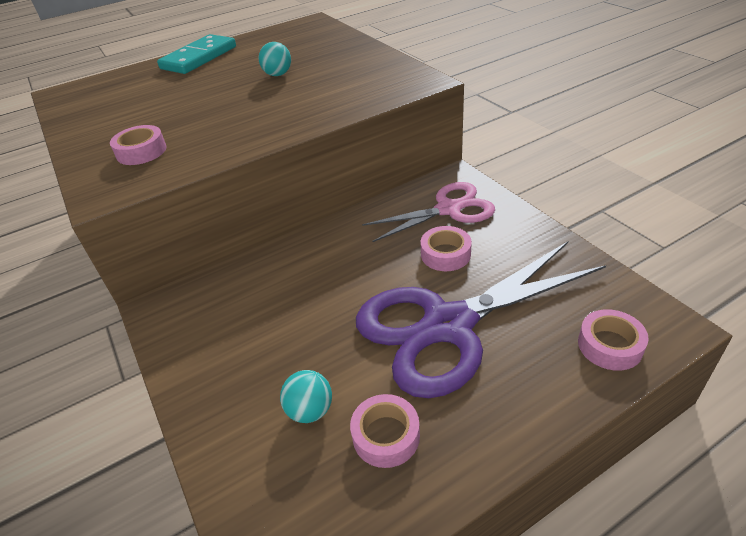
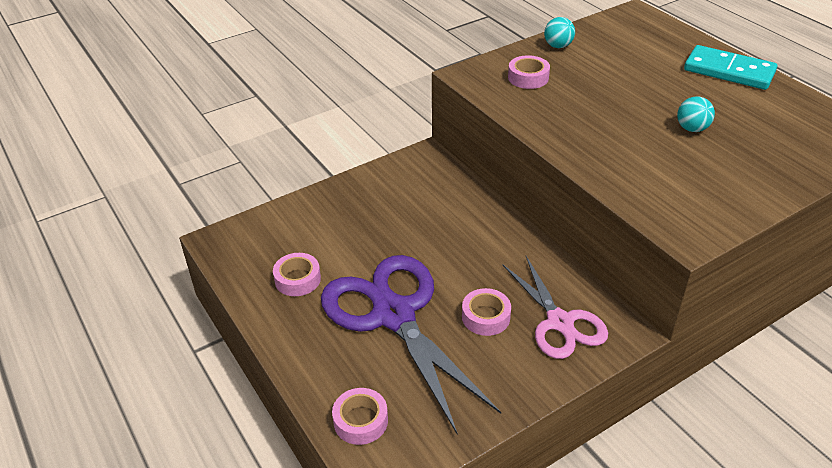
camera: 85 degrees right, 0 degrees up
(310, 410) = (323, 242): turquoise ball -> turquoise ball (558, 46)

